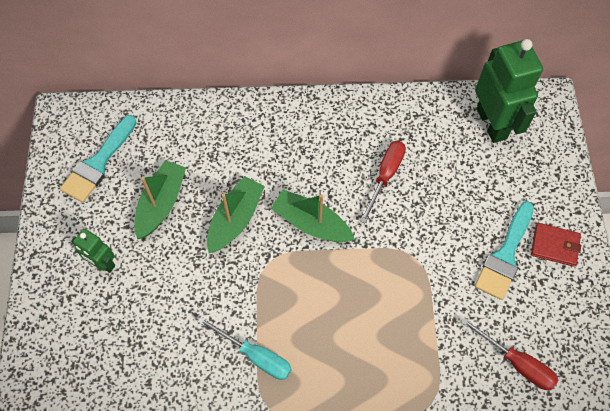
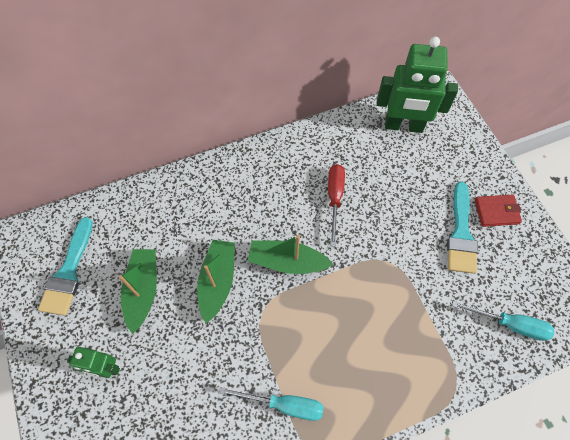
camera: 20 degrees left, 0 degrees up
(492, 123) = (403, 126): green robot -> green robot turned 135 degrees clockwise
(517, 363) = (510, 324): red screwdriver -> turquoise screwdriver

